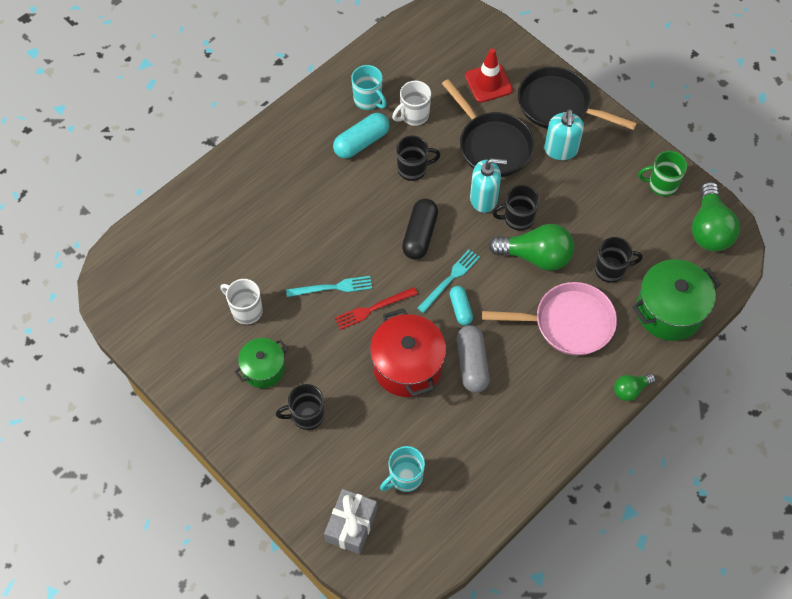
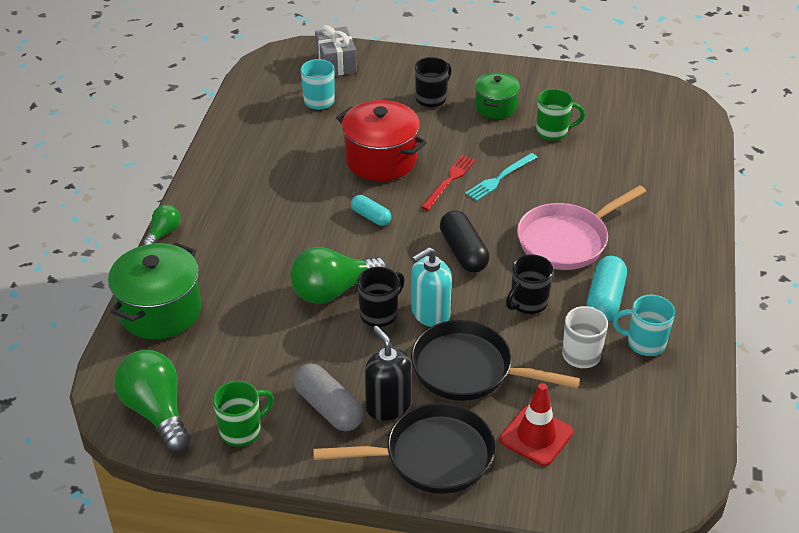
camera: 145 degrees right, 20 degrees down
(246, 310) = (553, 132): white mug -> green mug
(450, 279) = (401, 233): turquoise fork -> none
(472, 364) = (326, 185): grey capsule -> grey capsule (328, 408)
(560, 150) = (388, 406): turquoise soap dispenser -> black soap dispenser
(568, 323) = (259, 253): pink pan -> pink pan (567, 240)
(611, 269) = (246, 317): black mug -> none

